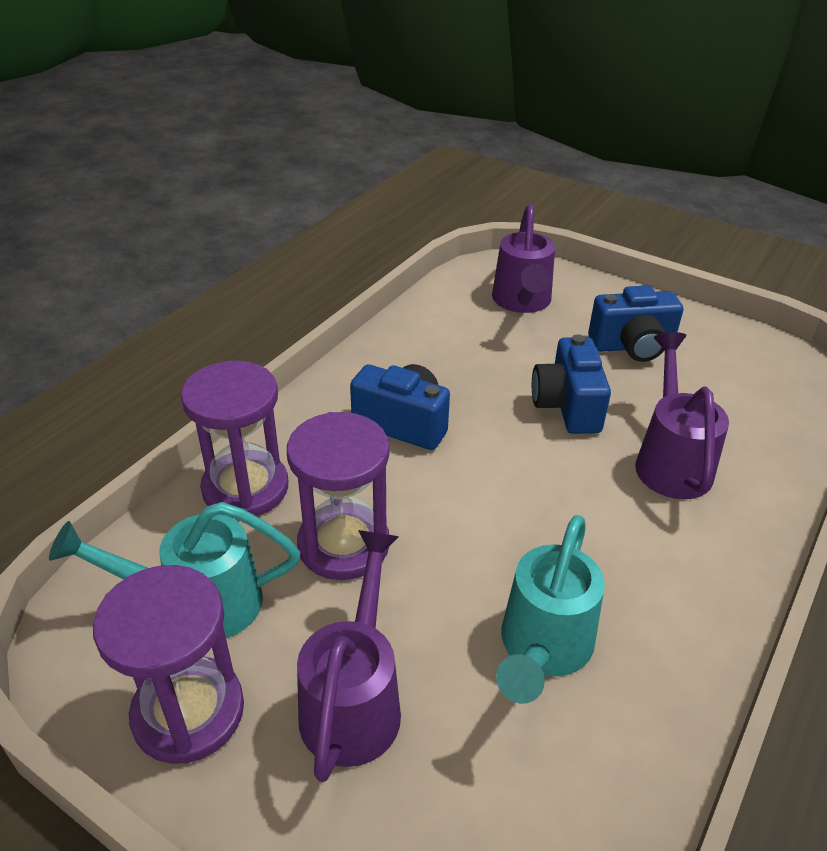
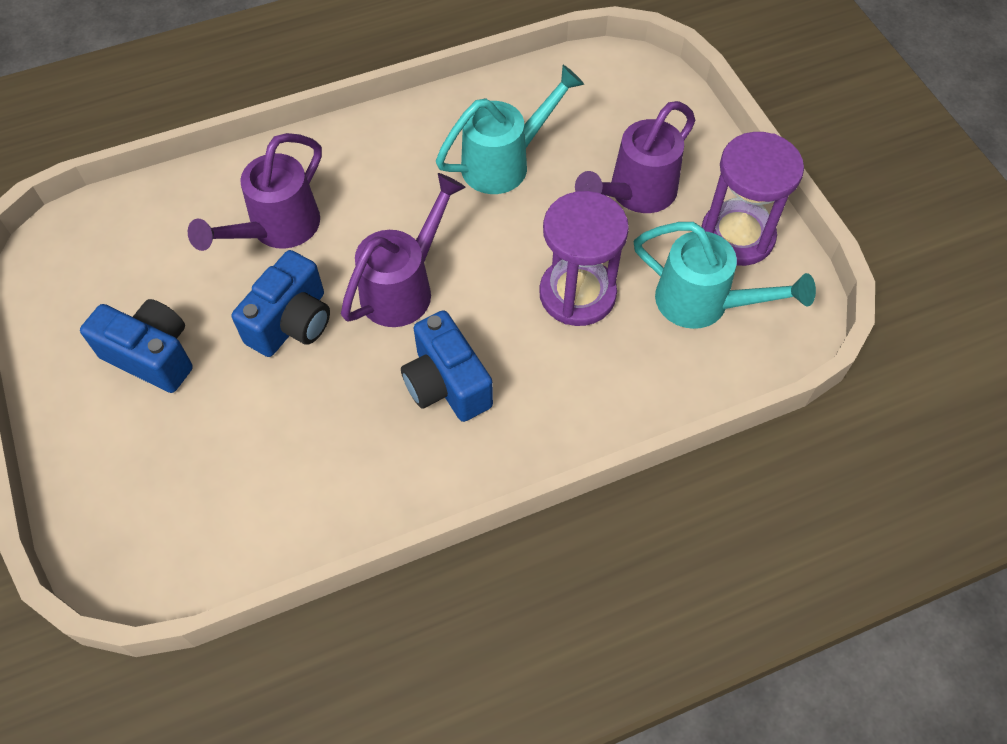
camera: 145 degrees left, 20 degrees up
(245, 488) = (623, 387): purple hourglass -> none
(522, 302) = (177, 487): purple watering can -> purple watering can (404, 287)

